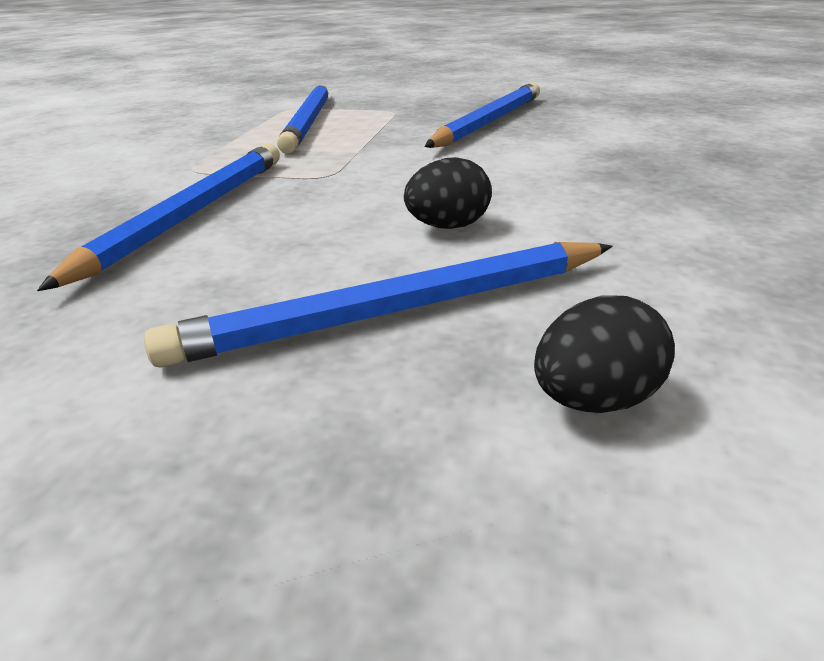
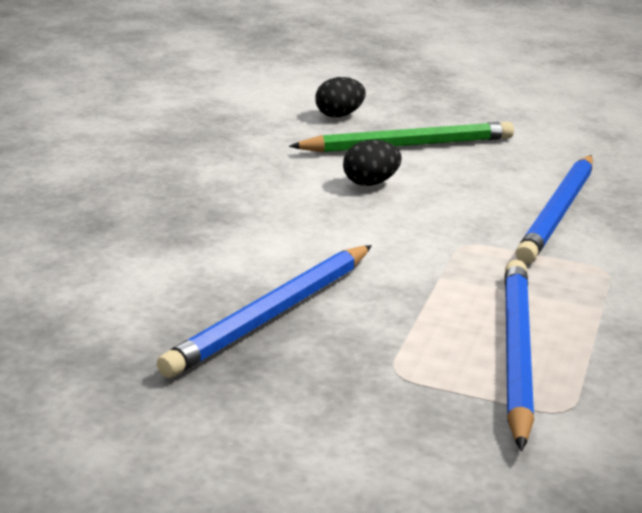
camera: 175 degrees left, 5 degrees down
(396, 311) = (408, 145): blue pencil -> green pencil

